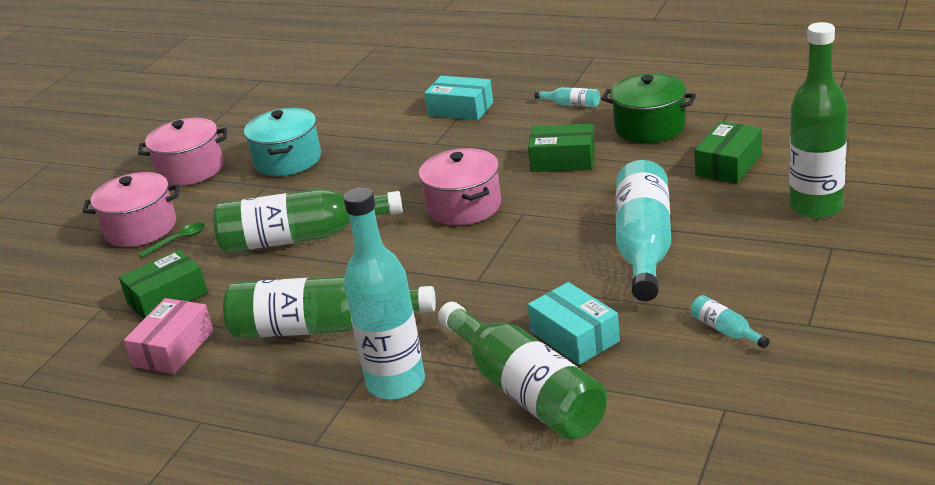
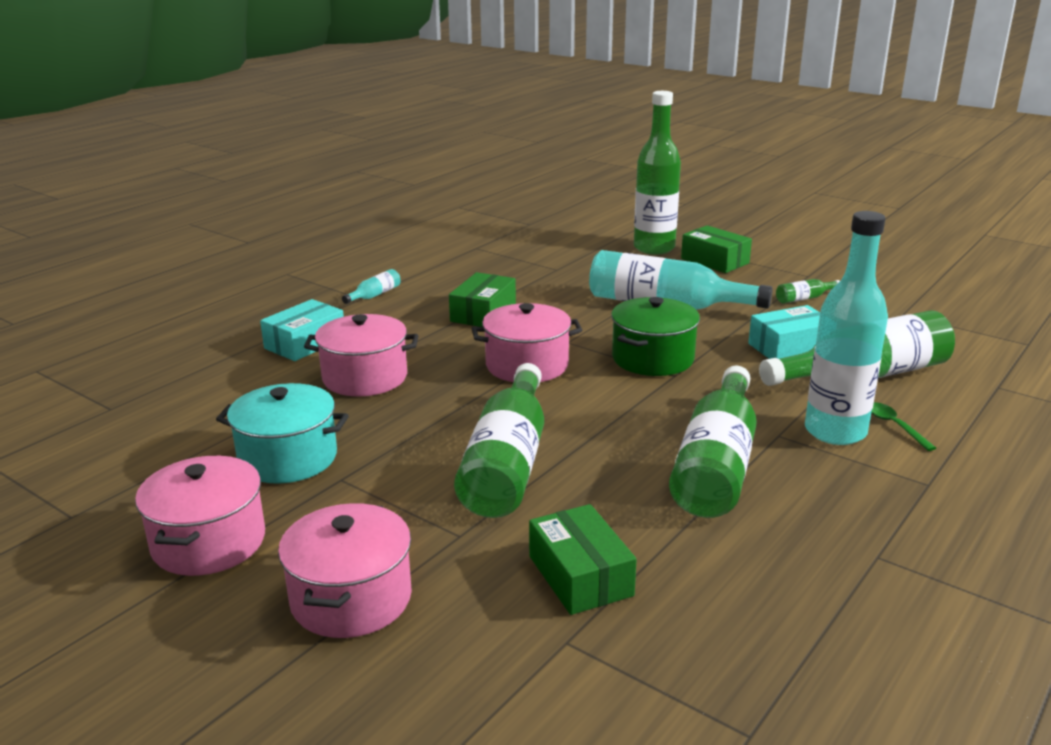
camera: 80 degrees left, 5 degrees down
(173, 348) = (712, 573): pink box -> none
(178, 240) = (424, 561): green spoon -> green spoon (894, 426)
(412, 149) = (365, 378): none -> pink pot
(650, 127) = (464, 274): green pot -> green pot (652, 358)
(726, 330) = (804, 298): turquoise bottle -> green bottle
(729, 165) = (563, 260): green box -> green box (715, 261)

